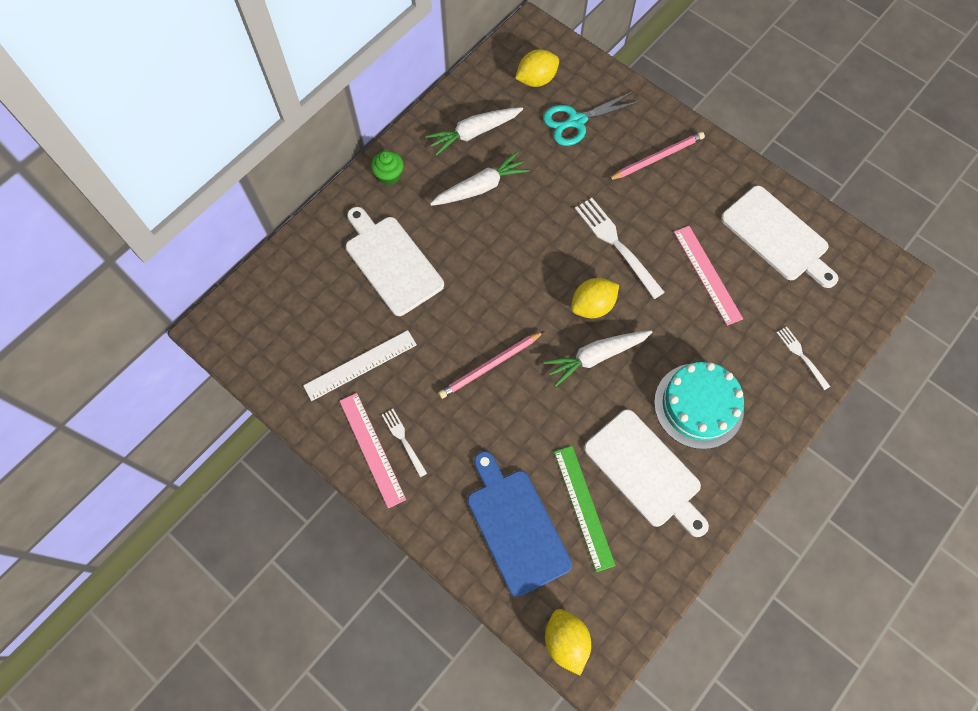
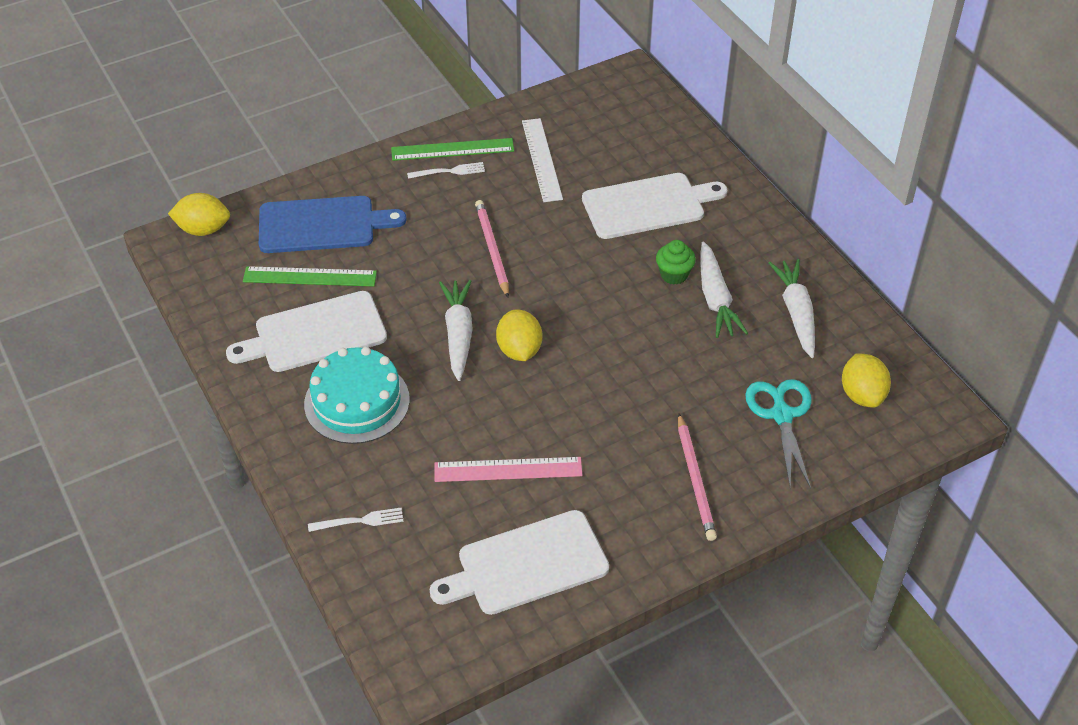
camera: 110 degrees right, 20 degrees down
(372, 449) = (452, 149): pink ruler -> green ruler
(389, 176) = (760, 228): green cupcake -> green cupcake (674, 275)
(615, 244) = (588, 396): white fork -> none

